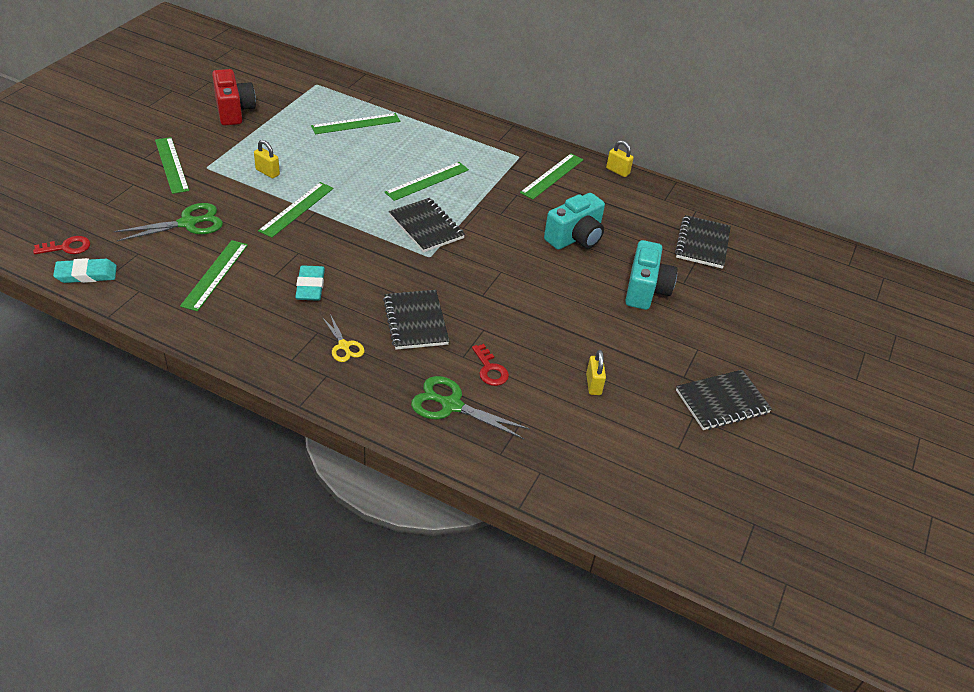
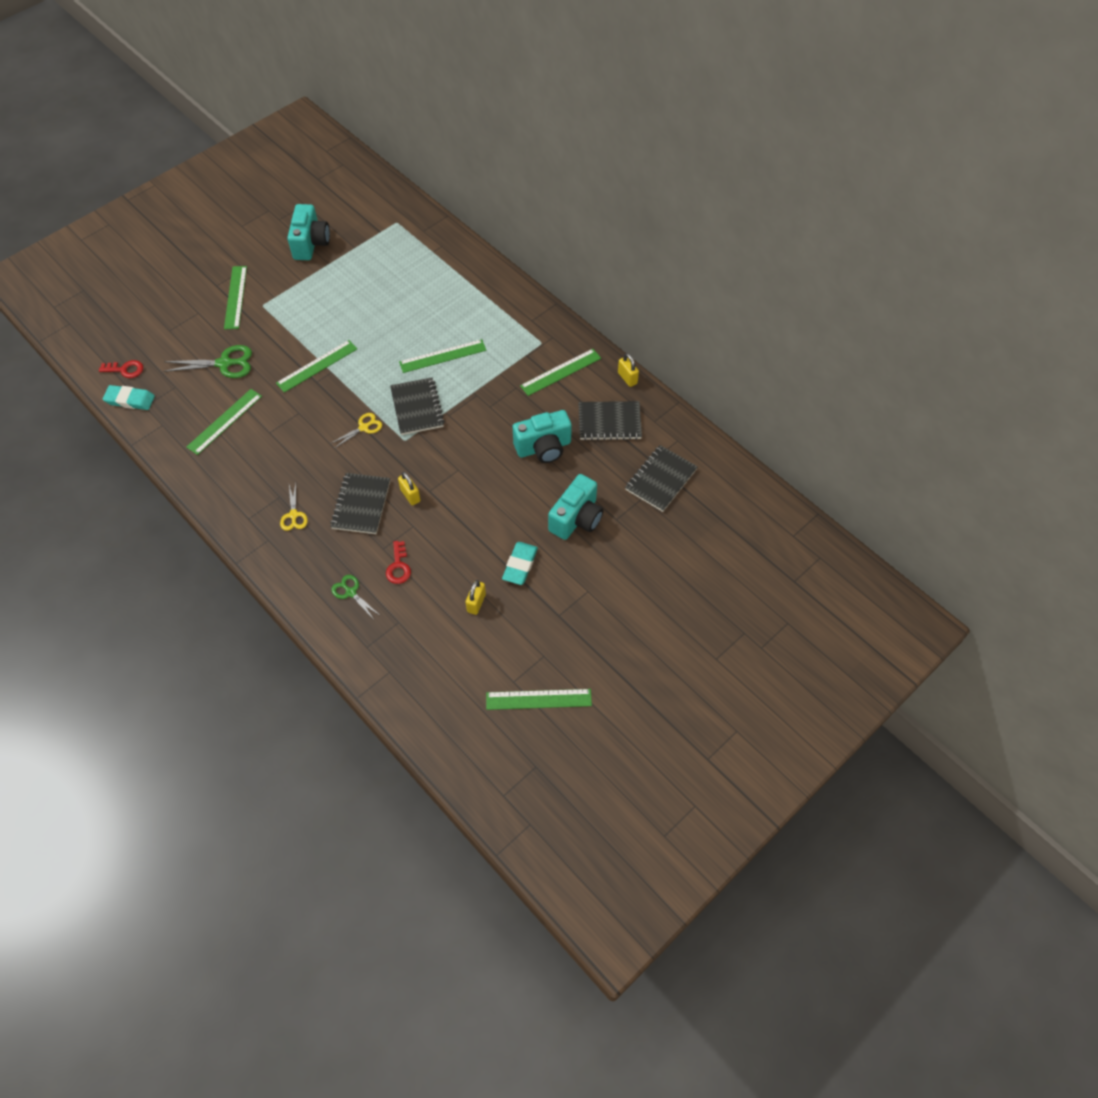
camera: 25 degrees right, 15 degrees up
(234, 111) = (311, 243): red camera -> turquoise camera
(267, 172) = (310, 320): yellow padlock -> yellow padlock (410, 495)
(310, 286) = (293, 450): turquoise eraser -> turquoise eraser (520, 565)
(356, 124) = (410, 277): green ruler -> green ruler (538, 699)
(379, 253) = (364, 427): none -> yellow scissors
(451, 405) = (351, 592): green scissors -> green scissors, size x0.60
(722, 402) = (577, 648): black notebook -> black notebook (609, 422)

